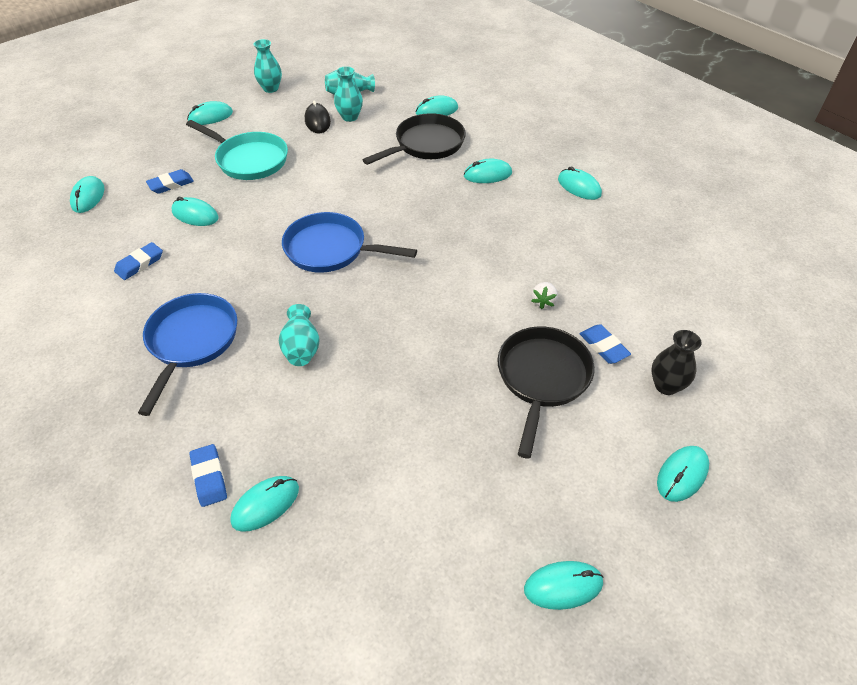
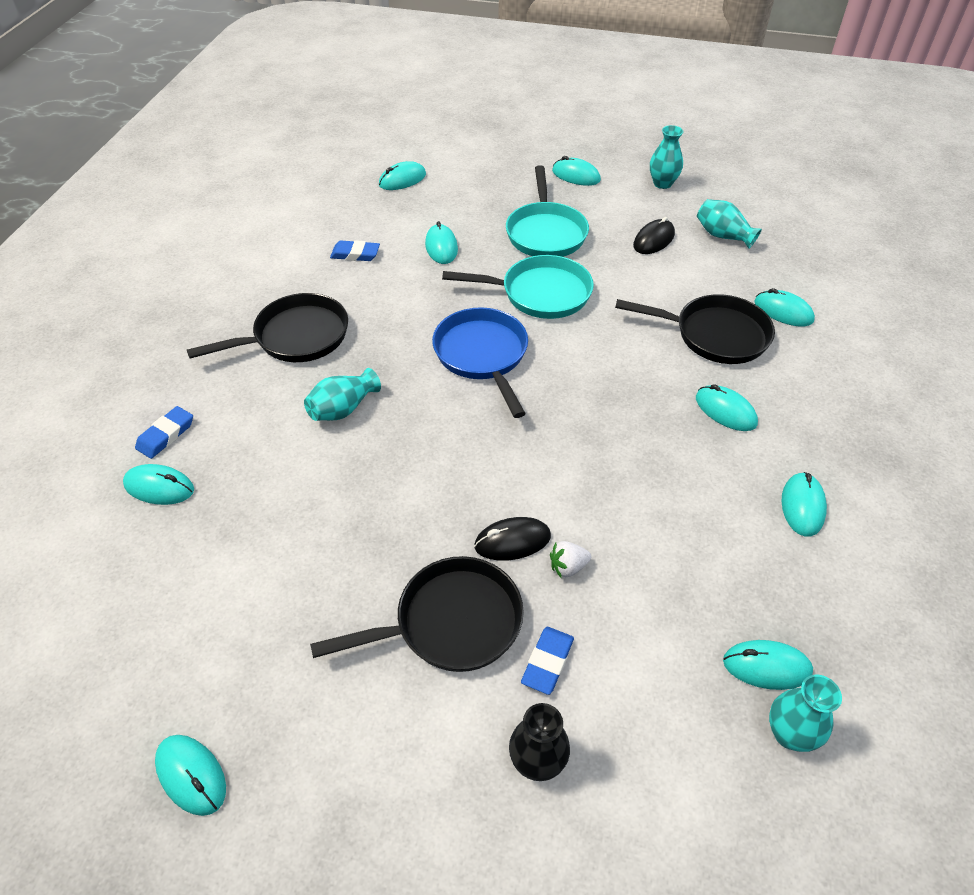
camera: 55 degrees right, 0 degrees up
(171, 184) = (464, 210): blue eraser -> none
(191, 342) = (296, 337): blue pan -> black pan
(304, 193) = (540, 293): none -> turquoise pan
(350, 117) = (688, 257): turquoise vase -> turquoise vase (789, 734)
(503, 316) = (512, 541): none -> black mouse
(682, 475) = (408, 840): turquoise mouse -> turquoise mouse (766, 667)

